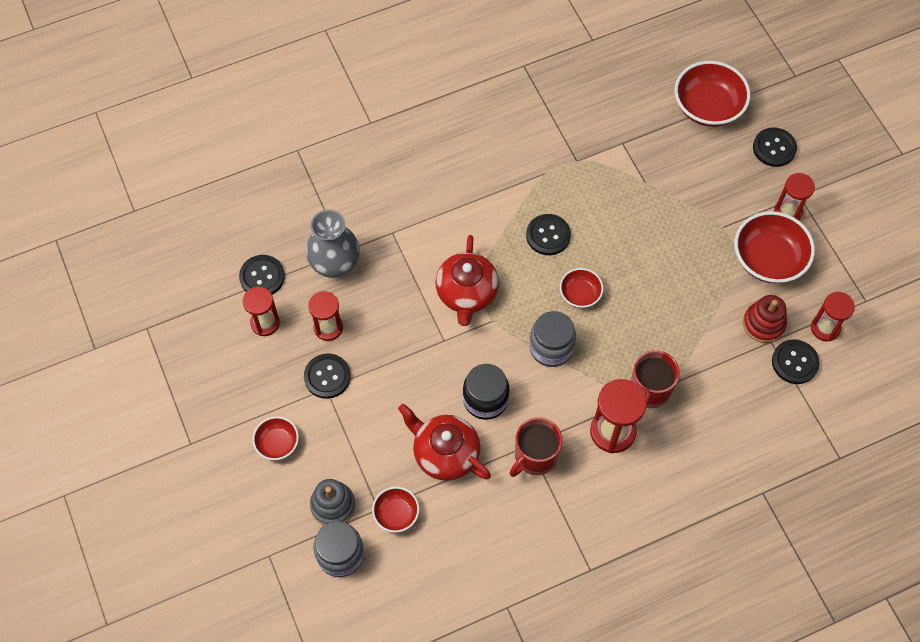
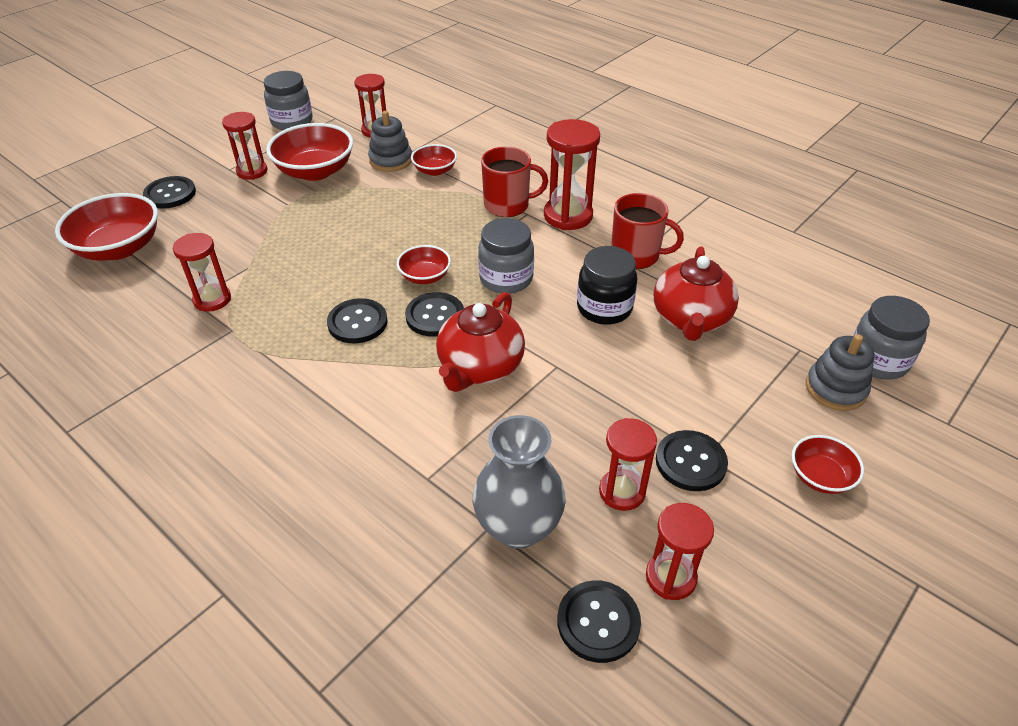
camera: 115 degrees left, 20 degrees down
(396, 514) = (790, 333): red bowl -> red bowl (435, 170)
(467, 294) = (480, 367): red teapot -> red teapot turned 135 degrees clockwise
(616, 155) = (212, 299): none -> red hourglass
(763, 324) = (391, 160): red stacking toy -> grey stacking toy
(795, 362) = (421, 138): black button -> black button (435, 316)
(870, 262) = (292, 122): none -> grey jar

